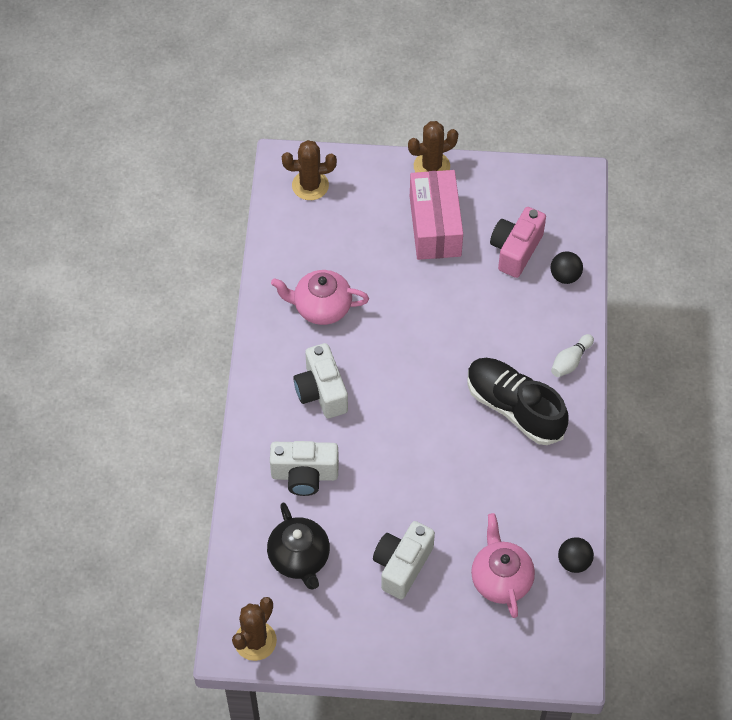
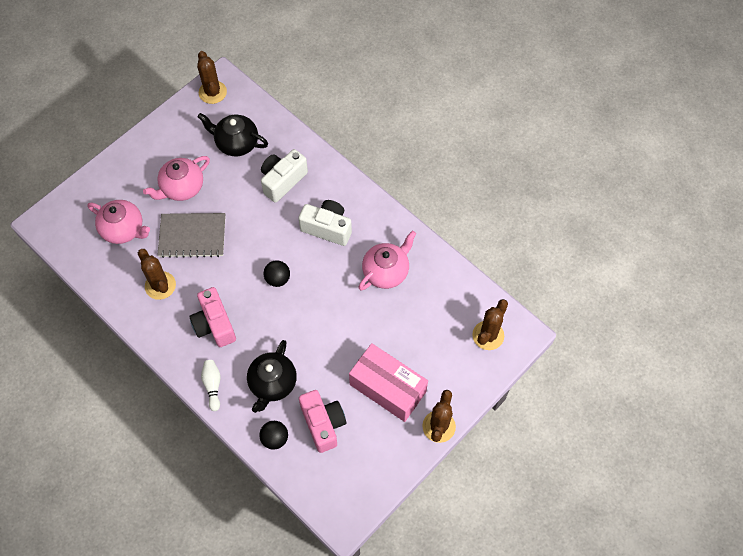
camera: 130 degrees right, 5 degrees up
(402, 565) = (182, 188): white camera -> pink teapot
(445, 507) = (192, 236): none -> grey notebook
(514, 408) = (214, 324): black shoe -> pink camera
(520, 315) = (272, 383): none -> black teapot
(524, 489) = (160, 285): none -> brown cactus
(574, 562) = (93, 275): black ball -> black ball (278, 279)

